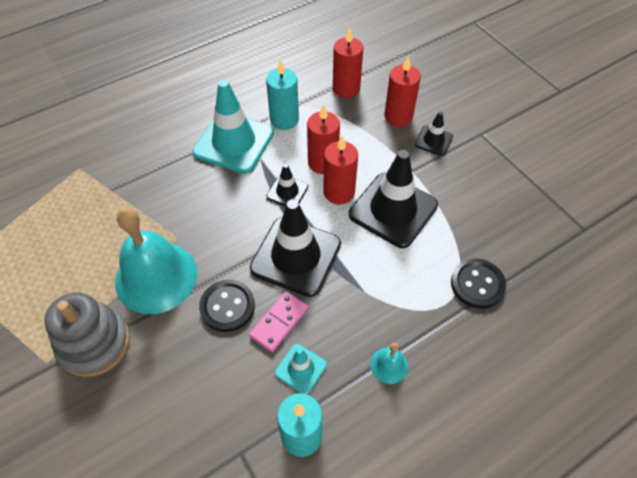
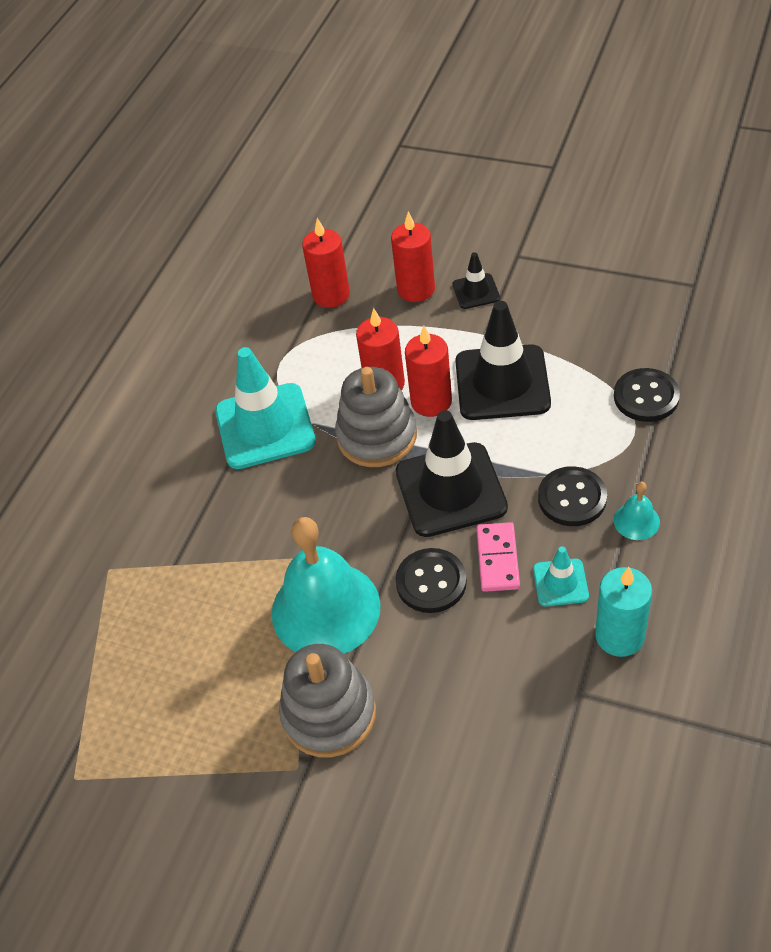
camera: 30 degrees left, 5 degrees down
(284, 120) = (296, 368): turquoise candle -> none
(287, 192) = (377, 436): black traffic cone -> grey stacking toy
(363, 317) = (572, 498): none -> black button

